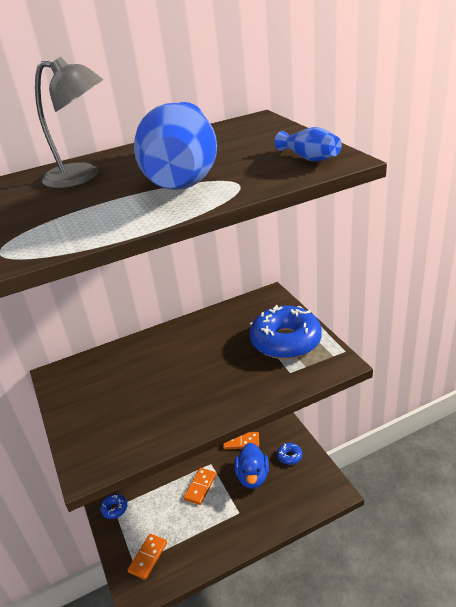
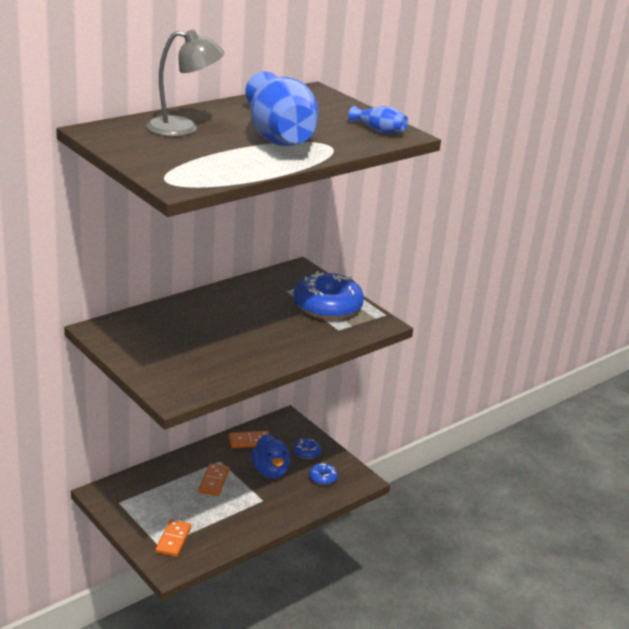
camera: 20 degrees left, 5 degrees down
(114, 509) = (120, 503): blue donut -> blue donut (323, 478)

